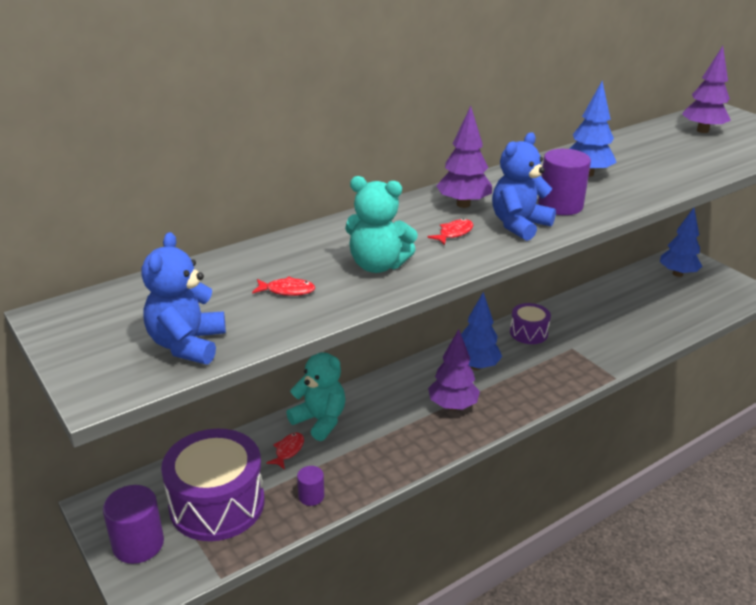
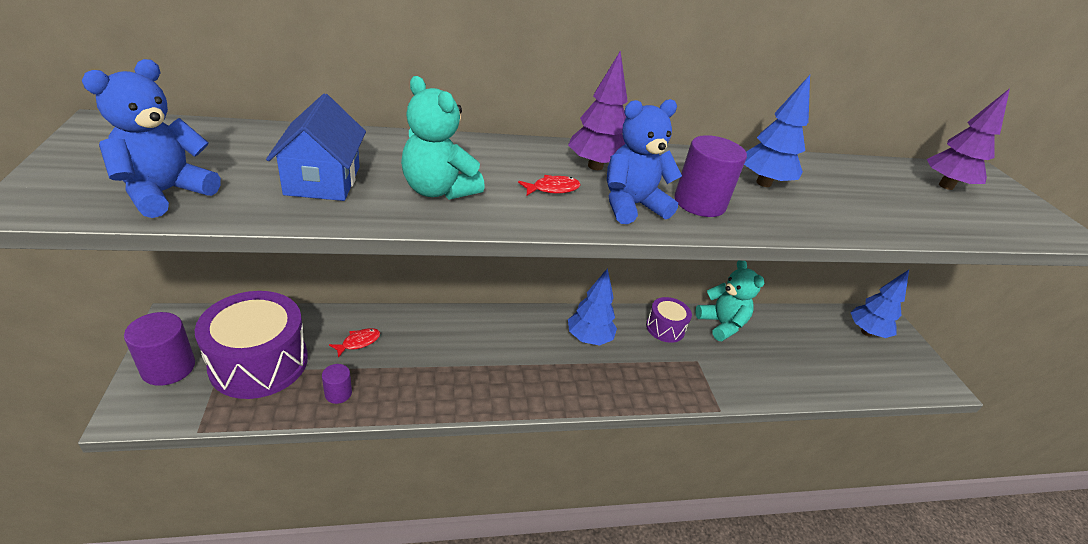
camera: 20 degrees right, 5 degrees up
(287, 290) = (323, 180): red fish -> blue house
(320, 420) = (408, 327): turquoise teddy bear -> turquoise teddy bear (721, 324)
(452, 406) = (535, 366): purple tree -> none

